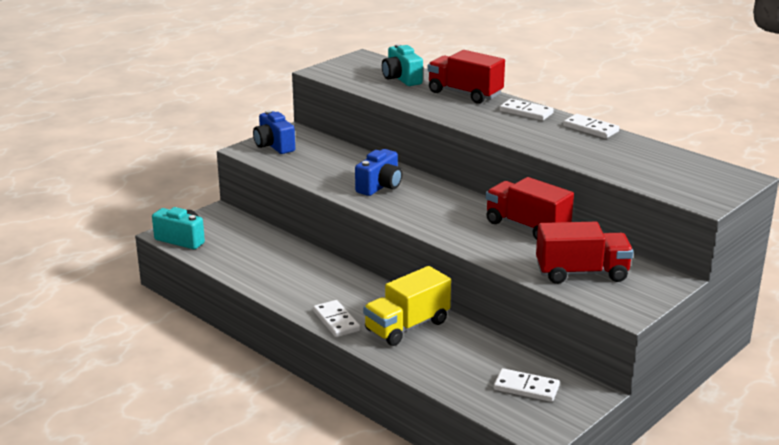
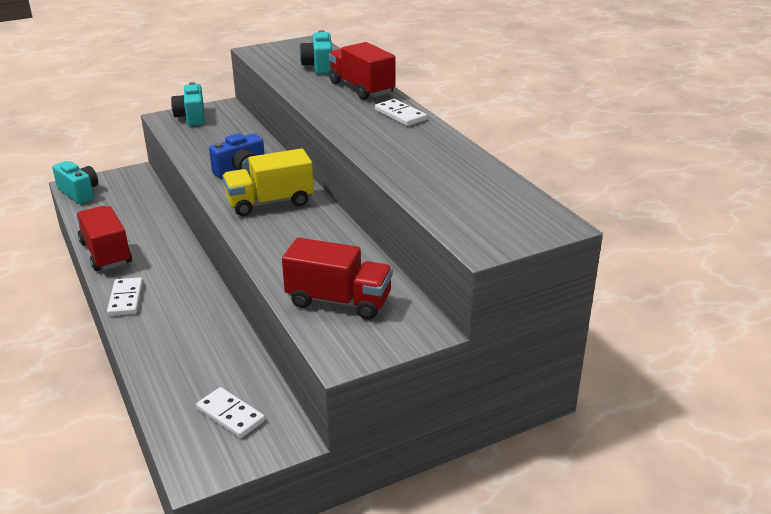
camera: 20 degrees right, 5 degrees up
(274, 146) = (192, 117): blue camera -> turquoise camera
(407, 326) = (183, 318): yellow truck -> yellow truck (270, 202)
(527, 226) = (336, 237): red truck -> red truck (106, 253)
(590, 129) = (447, 142): white domino -> none

